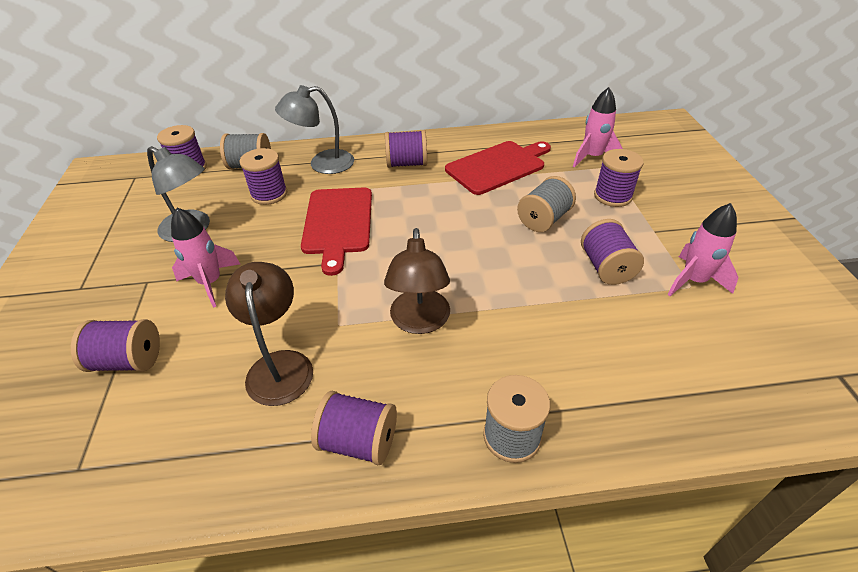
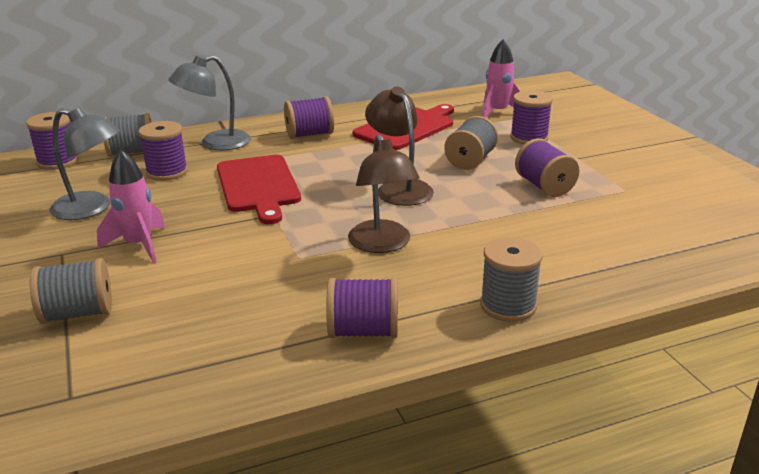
camera: 15 degrees left, 15 degrees down
(128, 361) = (78, 313): purple spool -> grey spool
(280, 365) = (252, 293): brown lamp -> brown lamp (399, 188)
(693, 281) = (626, 186): pink rocket -> none

